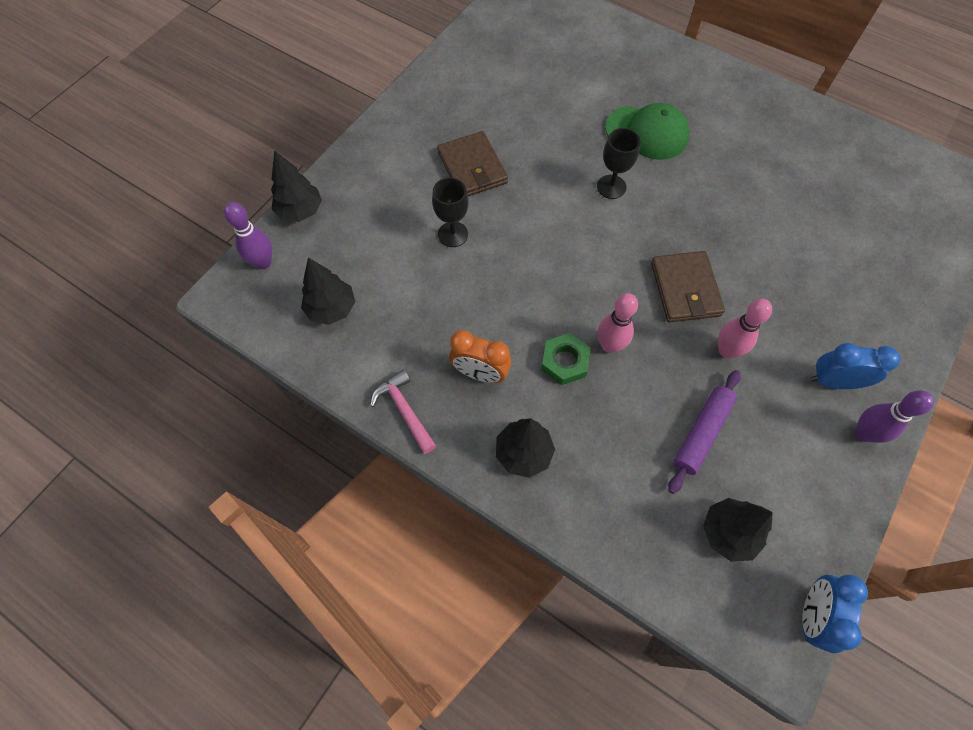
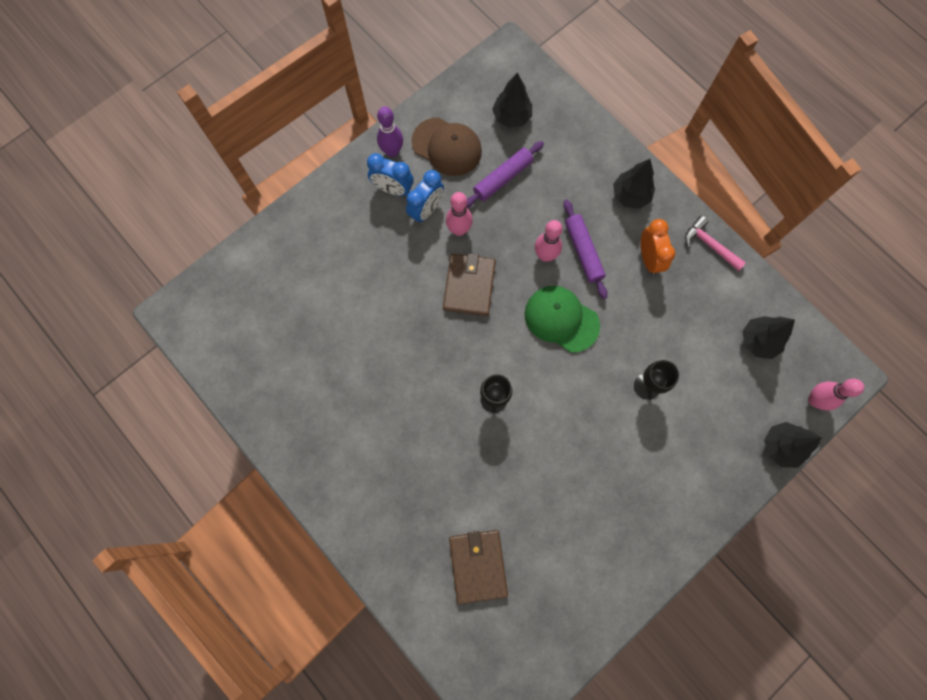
camera: 165 degrees left, 10 degrees up
(263, 262) = (814, 400): purple bowling pin -> pink bowling pin
(404, 410) = (709, 245): pink hammer -> pink hammer turned 150 degrees clockwise
(472, 168) = (615, 454): brown wallet -> brown wallet (478, 565)
(480, 373) = (649, 258): orange clock -> orange clock turned 45 degrees clockwise
(564, 362) = (583, 251): green nut -> purple rolling pin
(647, 132) = (438, 452): green cap -> green cap (561, 319)
(795, 459) = (447, 147): none -> brown cap
(811, 614) = (481, 65): blue clock -> blue clock (426, 210)

